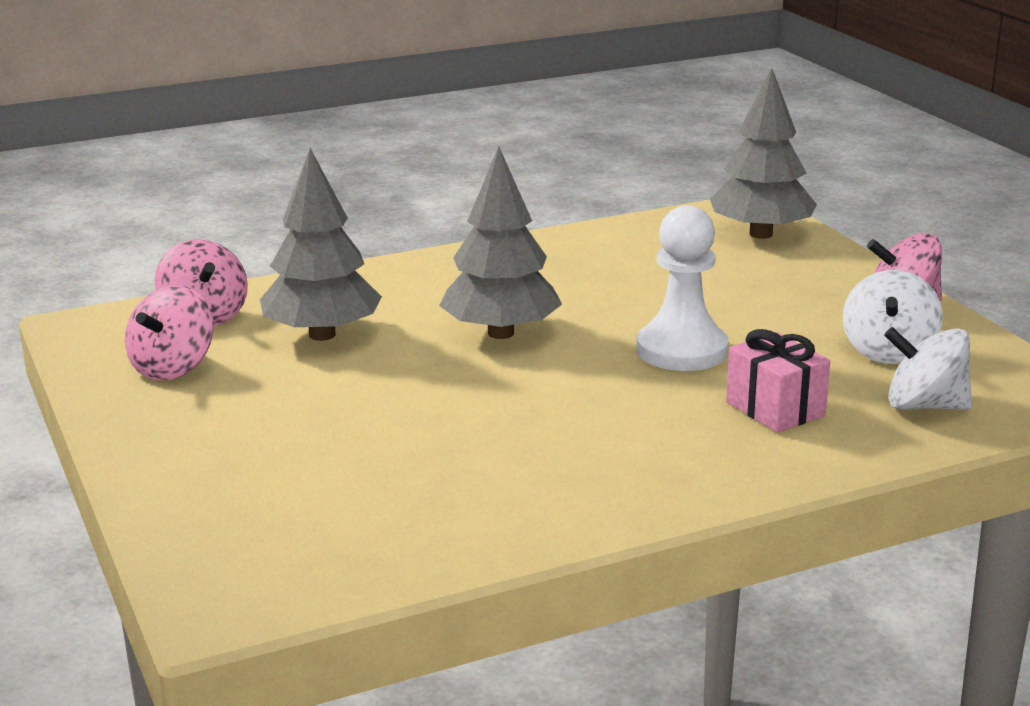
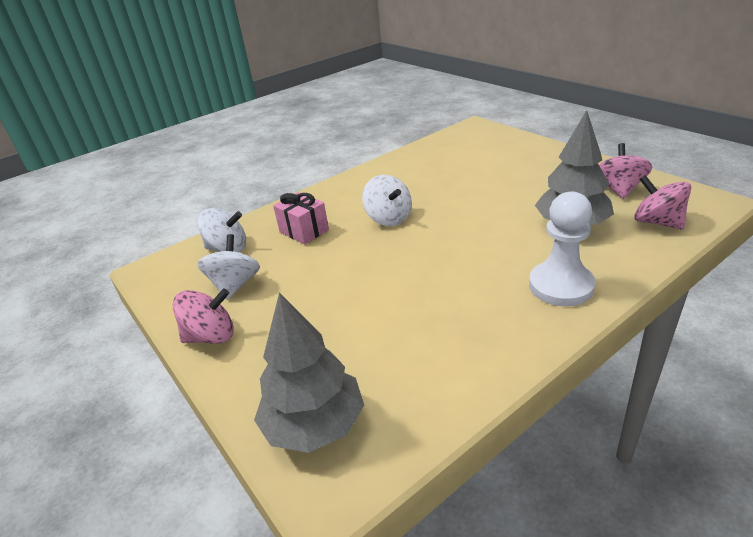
camera: 170 degrees right, 10 degrees up
(501, 333) = (470, 249): grey tree -> none
(605, 400) = (389, 218): none -> white spinning top
(681, 350) = (358, 259): white pawn -> white pawn (561, 286)

